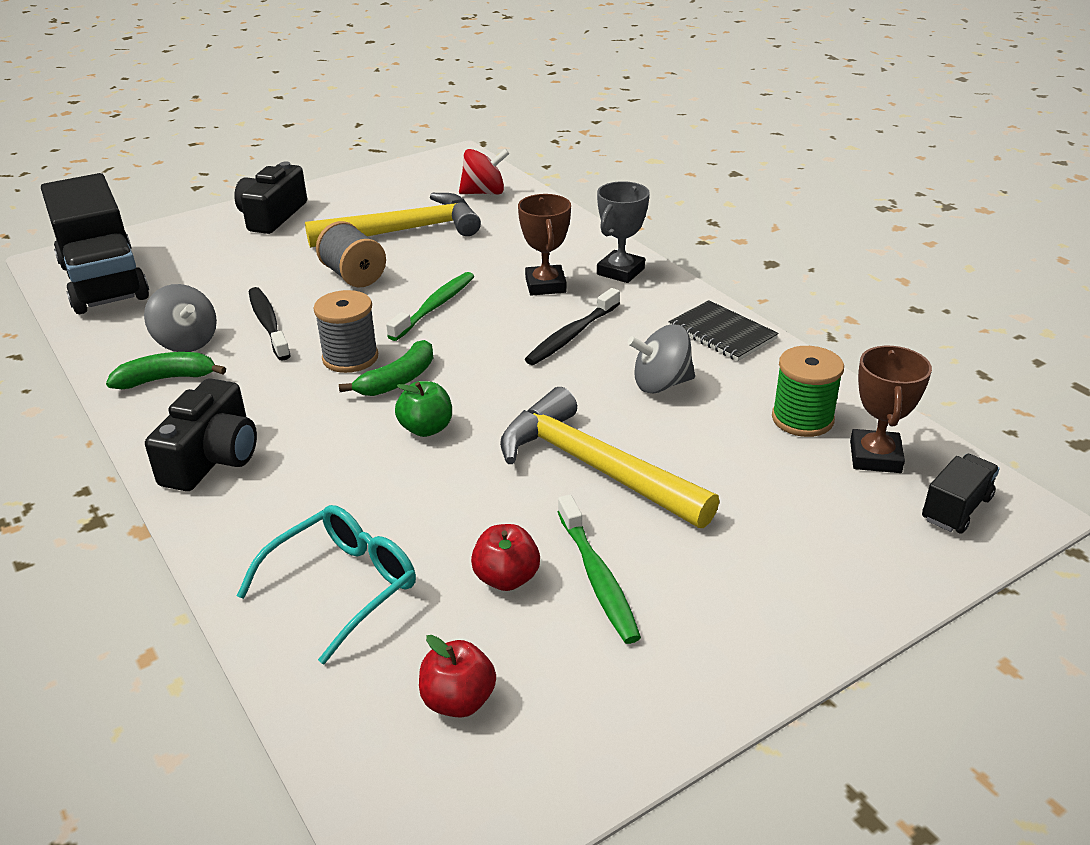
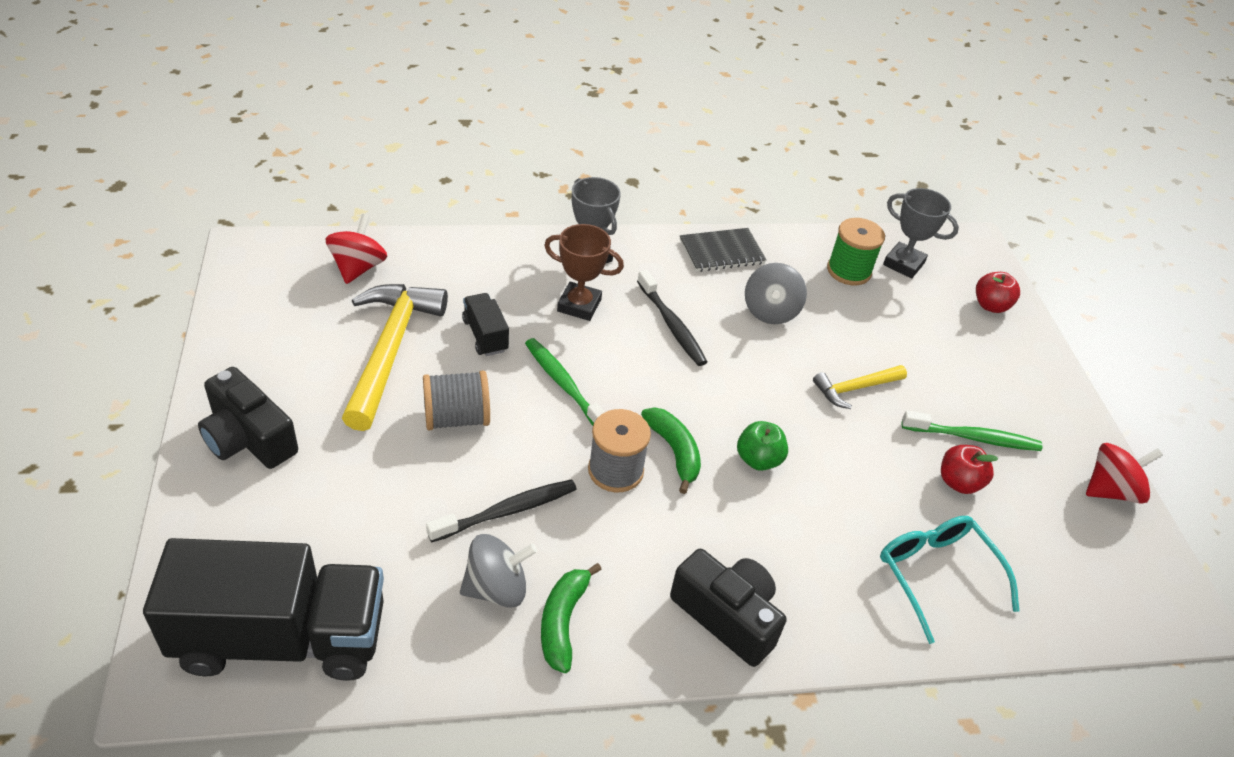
camera: 70 degrees left, 10 degrees up
(268, 324) = (507, 511): black toothbrush -> black toothbrush turned 150 degrees clockwise
(458, 701) = (1066, 550): red apple -> red apple (990, 306)
(595, 467) = (855, 388): yellow hammer -> yellow hammer, size x0.52
(612, 736) = (1110, 490): none -> red spinning top
(875, 457) = (903, 264): brown trophy -> grey trophy
(956, 509) = (965, 262): black truck -> black truck (485, 335)

